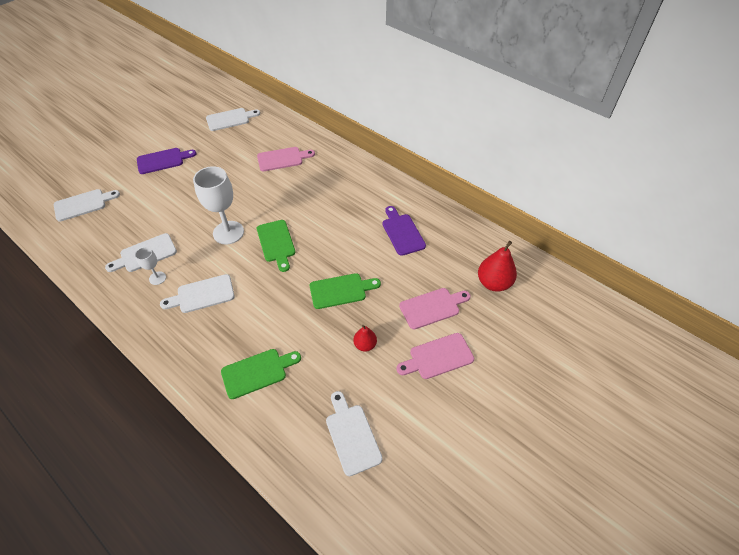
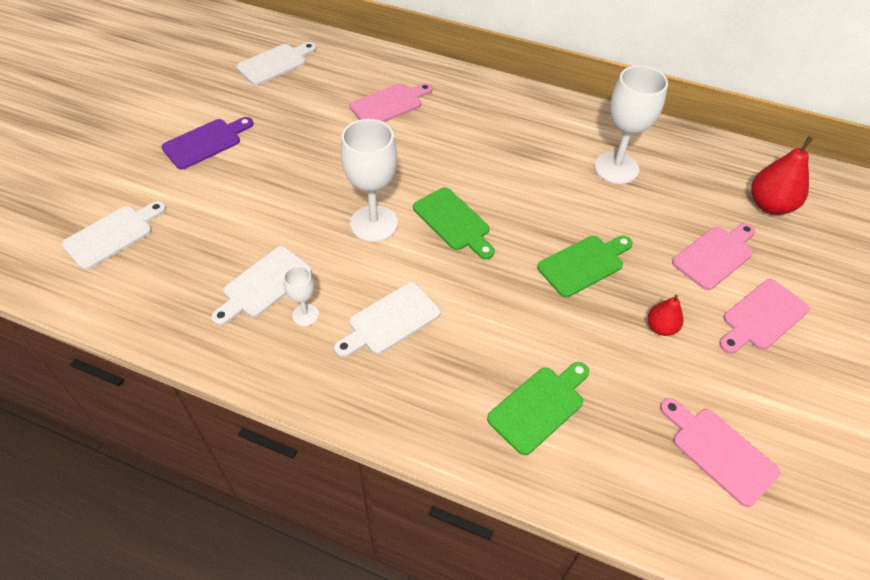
camera: 20 degrees left, 0 degrees up
(352, 435) = (719, 452): white cutting board -> pink cutting board
(402, 232) = (616, 168): purple cutting board -> white goblet

